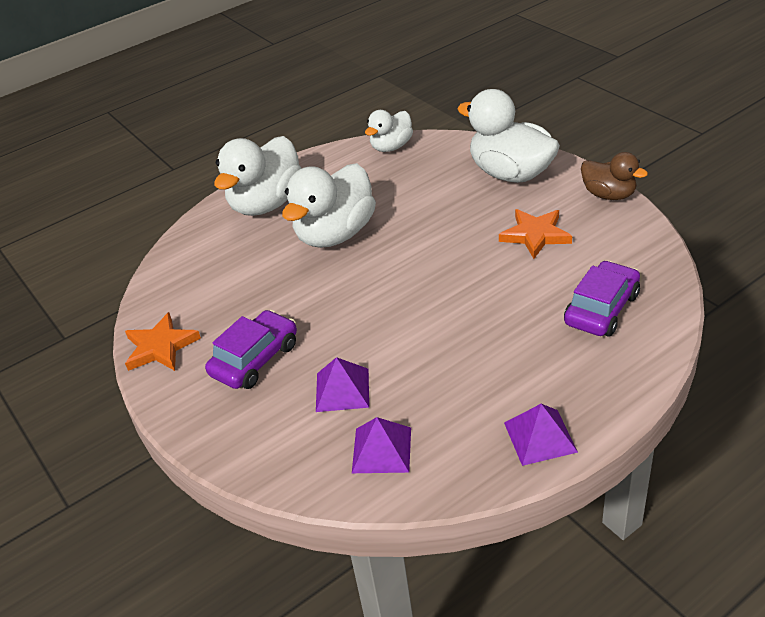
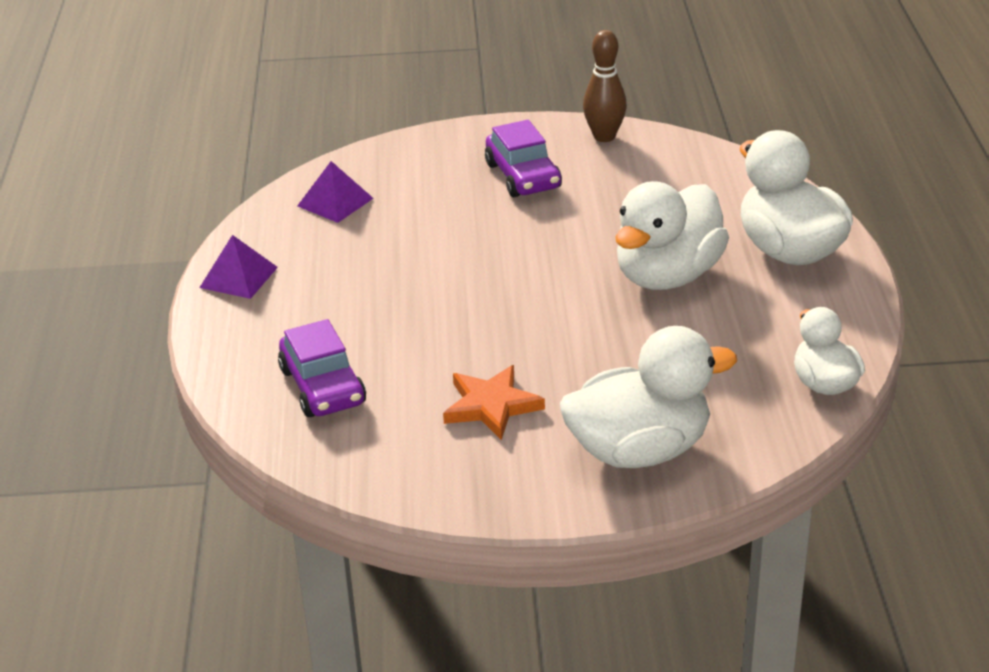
camera: 120 degrees right, 5 degrees down
(160, 347) = (604, 136): orange star -> brown bowling pin
(335, 234) = (667, 275): white duck -> white duck turned 120 degrees counterclockwise
(342, 390) = (425, 205): purple pyramid -> none
(609, 195) = (494, 504): brown duck -> none

